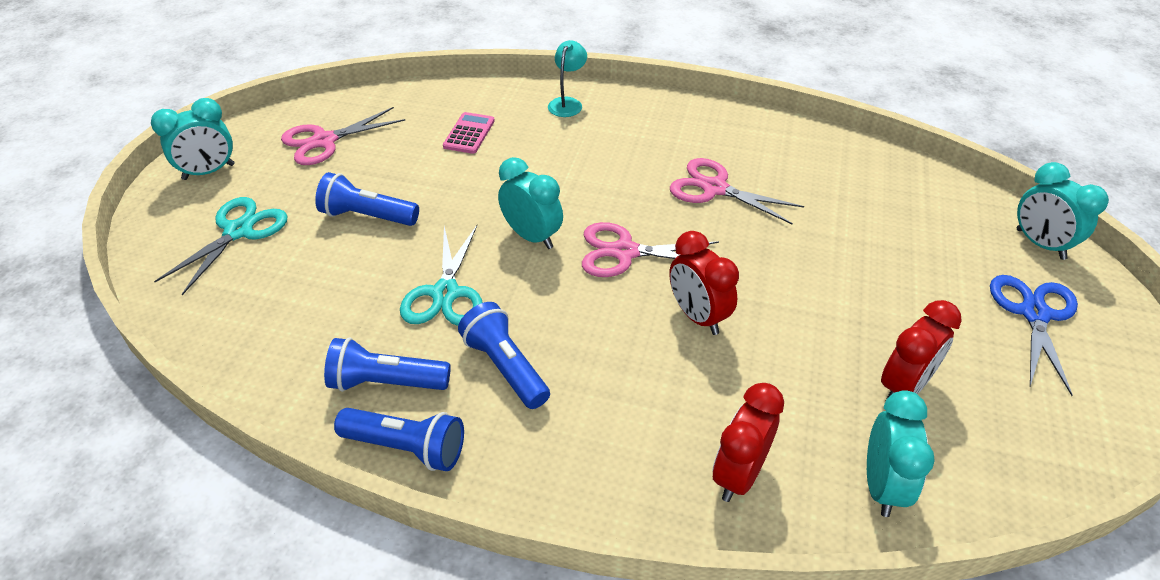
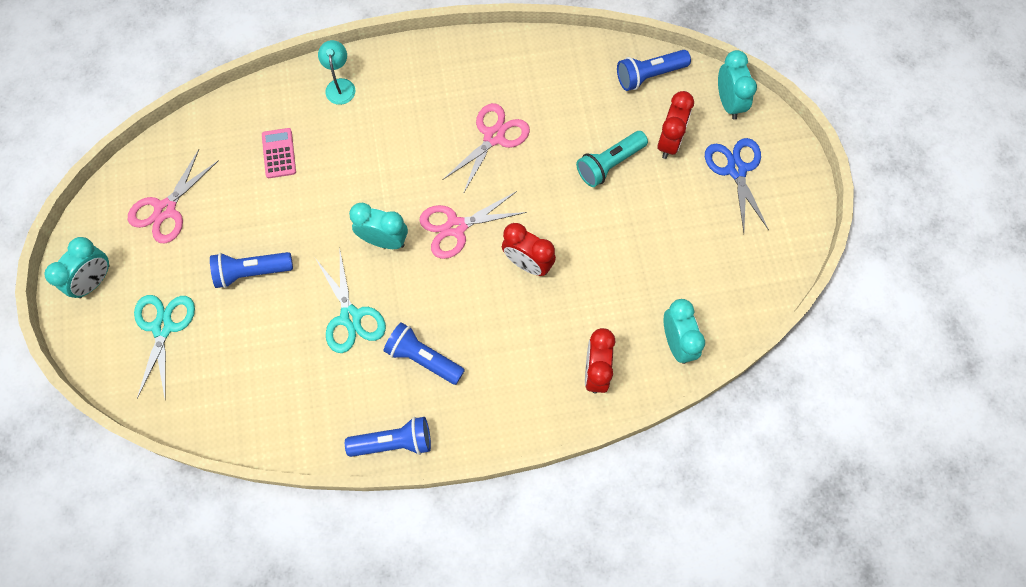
camera: 25 degrees left, 25 degrees up
(386, 382) = (353, 403): blue flashlight -> blue flashlight (649, 75)
(715, 188) = (494, 137): pink scissors -> pink scissors turned 120 degrees clockwise
(852, 254) = (609, 164): none -> turquoise flashlight
(904, 386) = (671, 265): red clock -> red clock (669, 142)
(1040, 244) = (729, 102): turquoise clock -> turquoise clock turned 135 degrees counterclockwise

